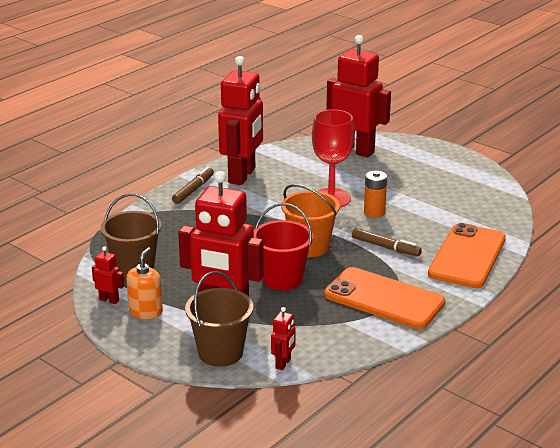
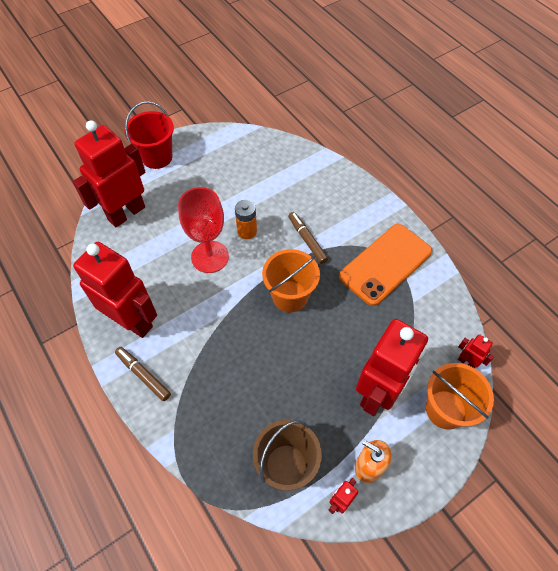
camera: 75 degrees left, 30 degrees up
(220, 353) = (445, 409): brown bucket -> orange bucket
(282, 279) = (338, 331): red bucket -> red bucket (157, 157)
(385, 247) = (307, 240): brown marker -> brown marker turned 75 degrees counterclockwise
(467, 256) = (336, 191): orange phone -> none

